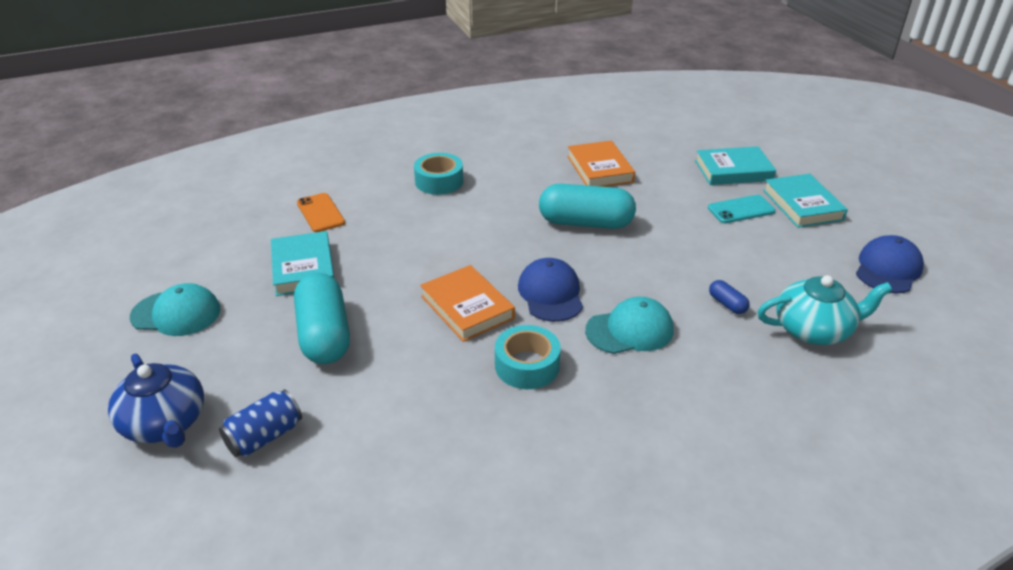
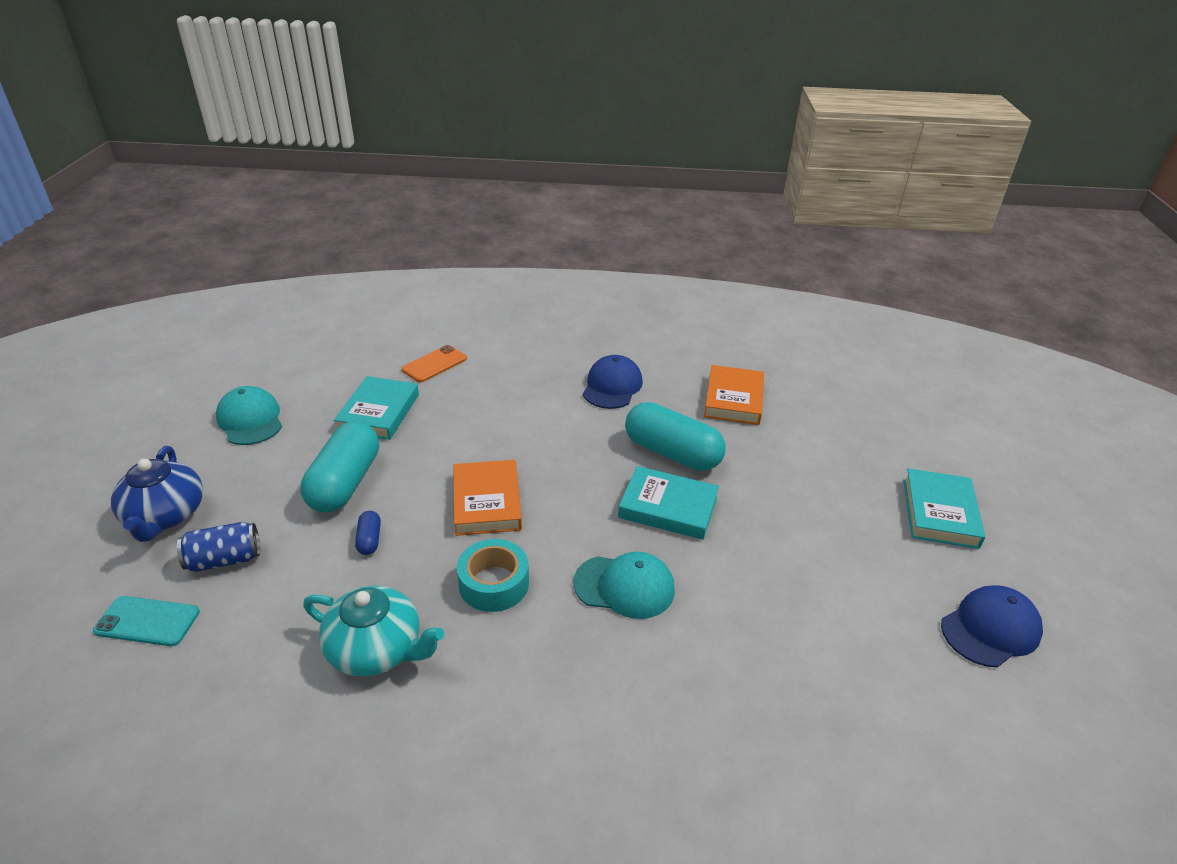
camera: 25 degrees right, 0 degrees up
(176, 313) = (250, 420): turquoise cap -> turquoise cap turned 150 degrees counterclockwise
(320, 213) = (434, 364): orange phone -> orange phone turned 45 degrees clockwise
(439, 181) = (563, 365): turquoise tape -> none
(550, 294) = (576, 517): blue cap -> blue cap (612, 386)
(727, 304) = (754, 598): blue capsule -> blue capsule (369, 540)
(733, 170) = (885, 446): turquoise book -> turquoise book (668, 507)
(741, 210) = (858, 494): turquoise phone -> turquoise phone (147, 621)
(814, 330) = (833, 667): turquoise teapot -> turquoise teapot (377, 649)

